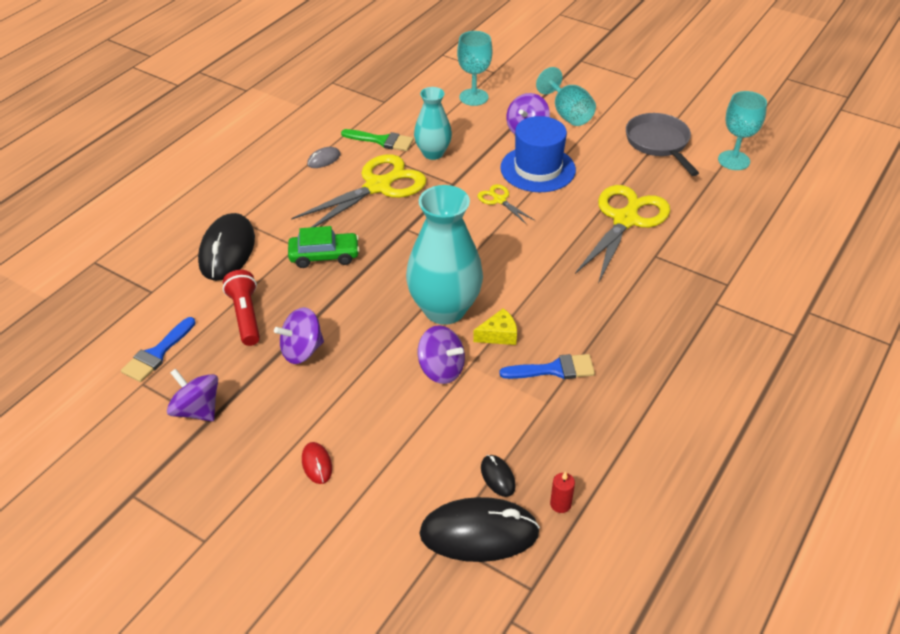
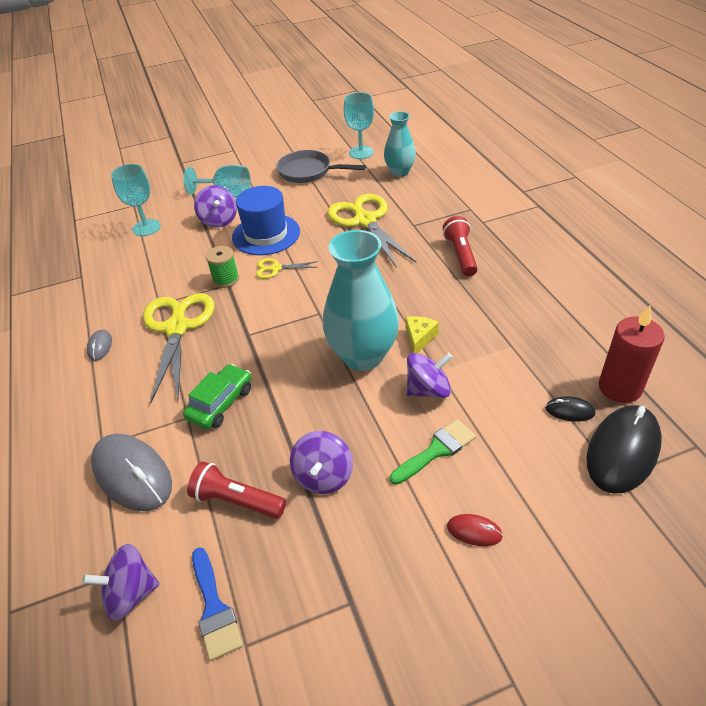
camera: 50 degrees left, 0 degrees up
(197, 410) = (328, 606): purple spinning top -> purple spinning top (130, 593)
(227, 250) = (132, 474): black mouse -> grey mouse
(382, 141) = (126, 300): green brush -> green brush (436, 450)
(433, 153) = (179, 278): turquoise vase -> turquoise vase (399, 172)
(457, 179) = (226, 279): none -> green spool
(554, 369) = (481, 325): blue brush -> none
(560, 504) = (619, 387): red candle -> red candle, size x2.21
(644, 310) = (461, 255): none -> red flashlight

